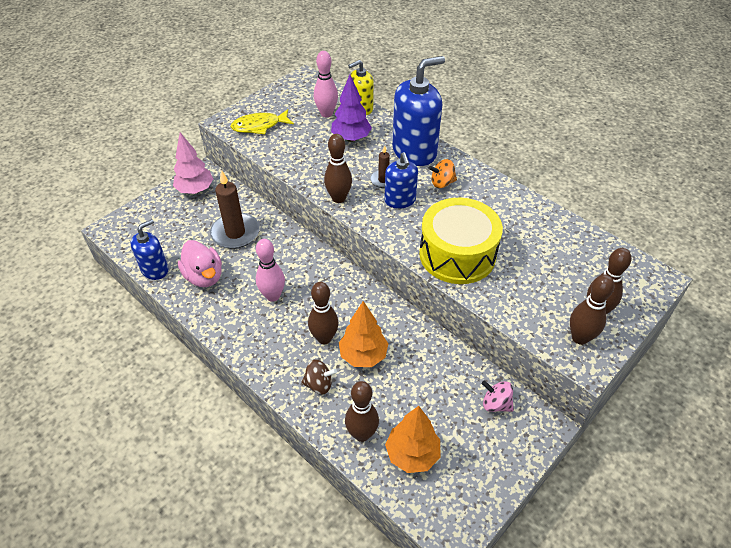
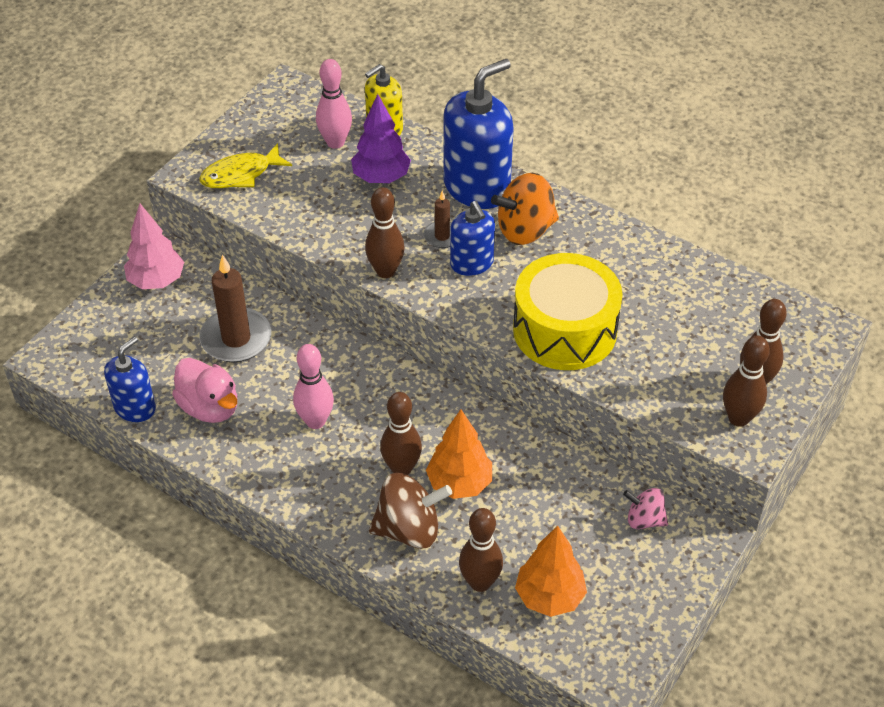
camera: 10 degrees left, 0 degrees up
(319, 384) = (409, 529): brown spinning top -> brown spinning top, size x1.70
(442, 183) = (525, 230): orange spinning top -> orange spinning top, size x1.70

